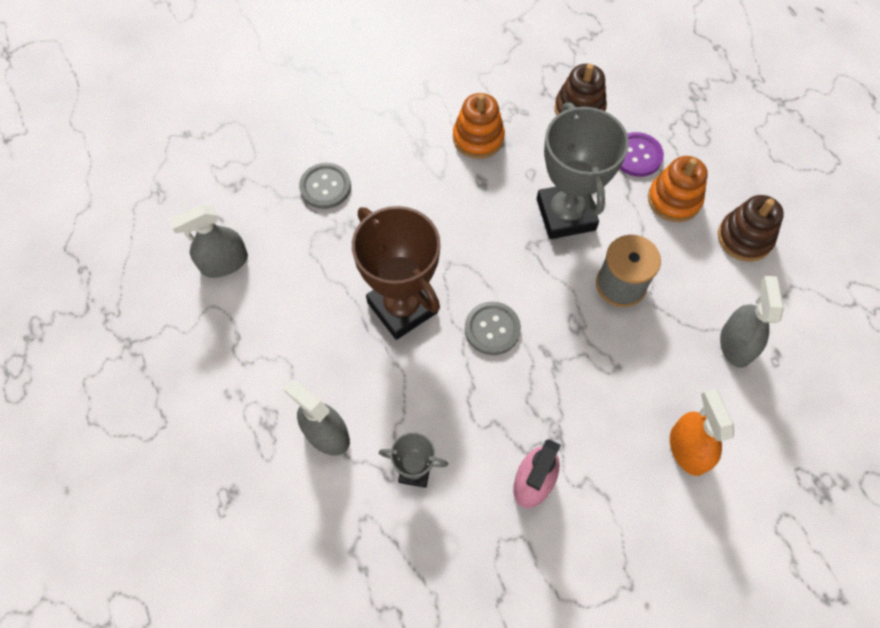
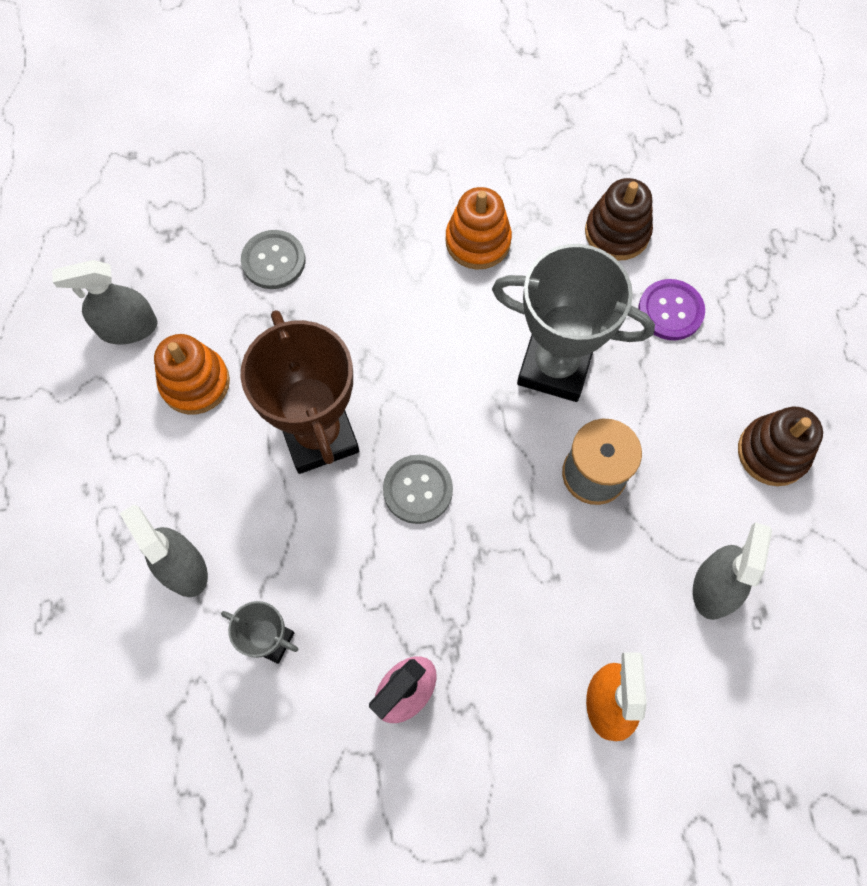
camera: 15 degrees right, 5 degrees up
(565, 214) = (555, 366): grey trophy -> grey trophy turned 75 degrees counterclockwise
(674, 200) = (698, 380): orange stacking toy -> orange stacking toy (195, 383)

